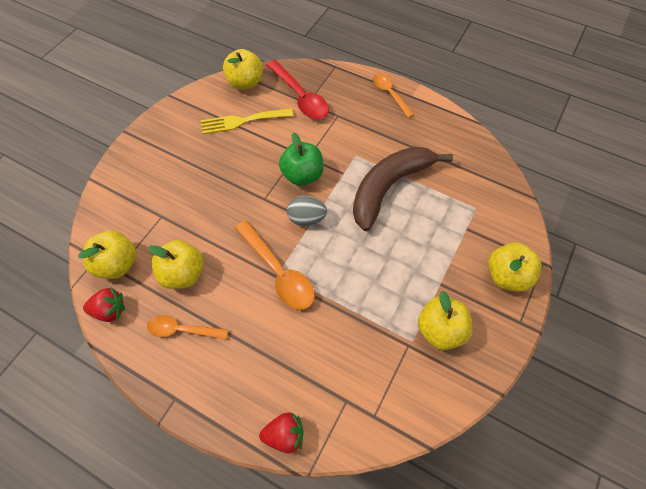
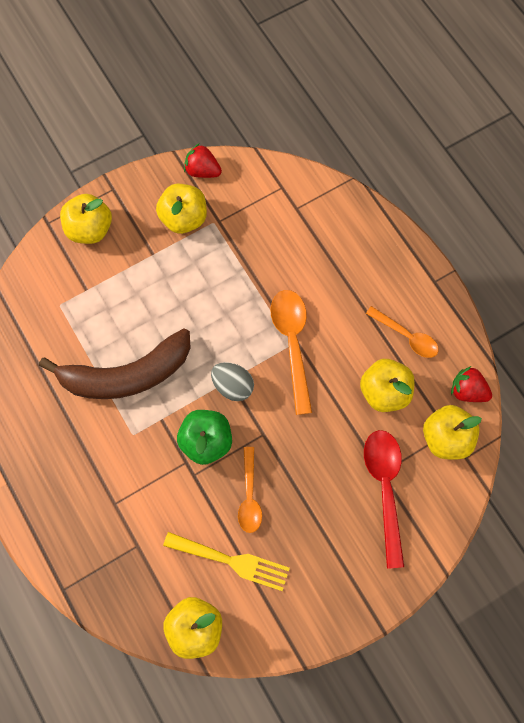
camera: 150 degrees left, 10 degrees up
(284, 435) = (358, 210): red strawberry -> red strawberry (202, 170)
(300, 97) = (140, 560): red spoon -> red spoon (385, 488)
(390, 94) = (31, 500): orange spoon -> orange spoon (249, 496)

